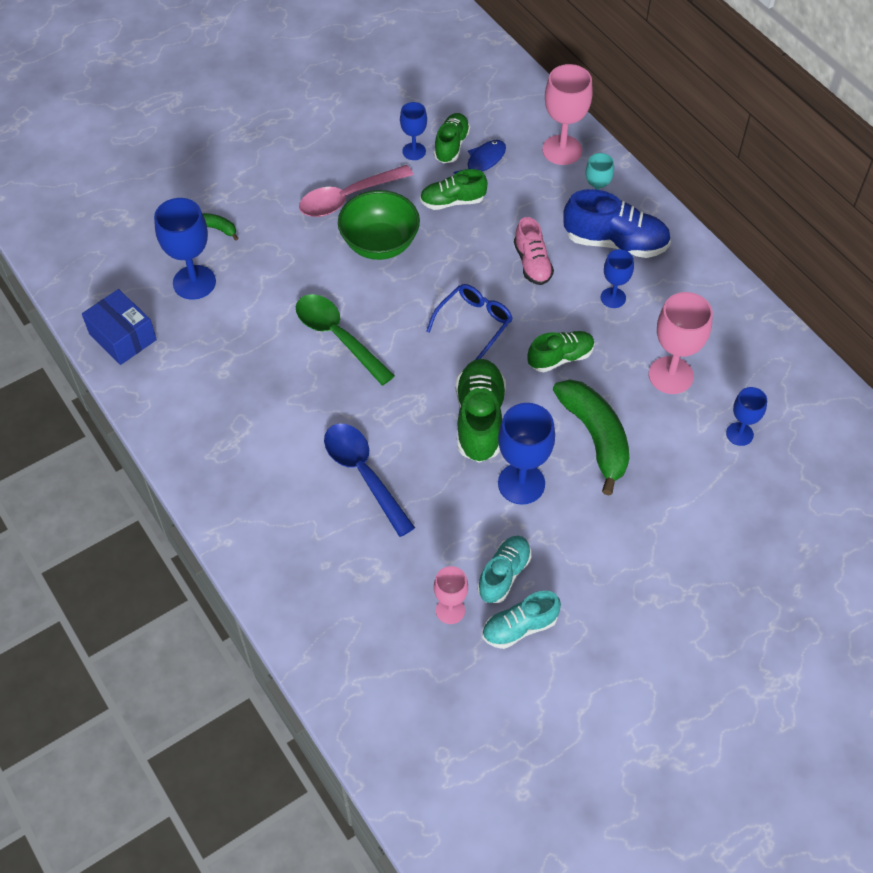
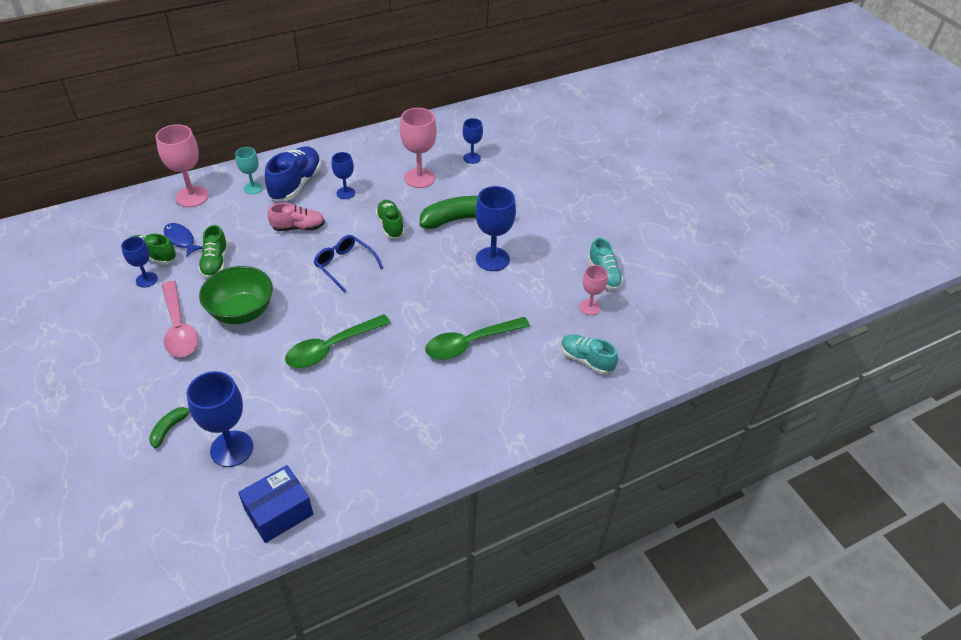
camera: 85 degrees left, 10 degrees down
(363, 474) = (470, 343): blue spoon -> green spoon
(479, 419) = (434, 273): green shoe -> none
(504, 574) = (563, 277): turquoise shoe -> turquoise shoe (586, 360)

